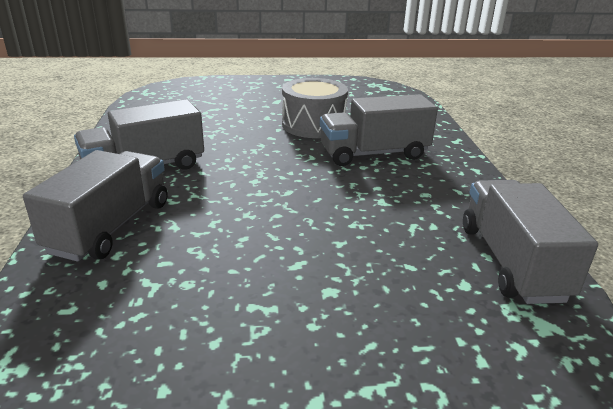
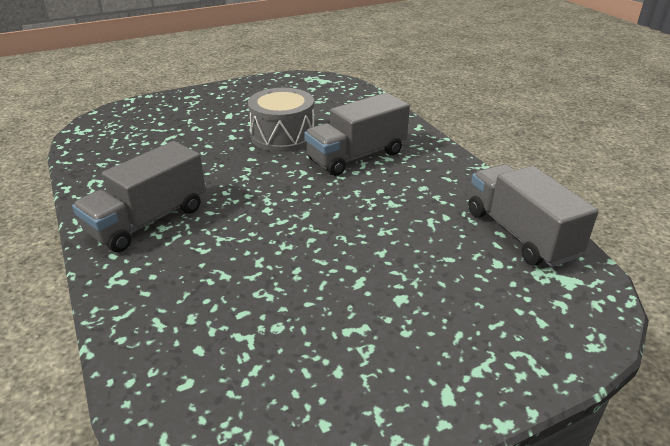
camera: 20 degrees left, 5 degrees up
(110, 227) = (163, 292): grey truck -> none

